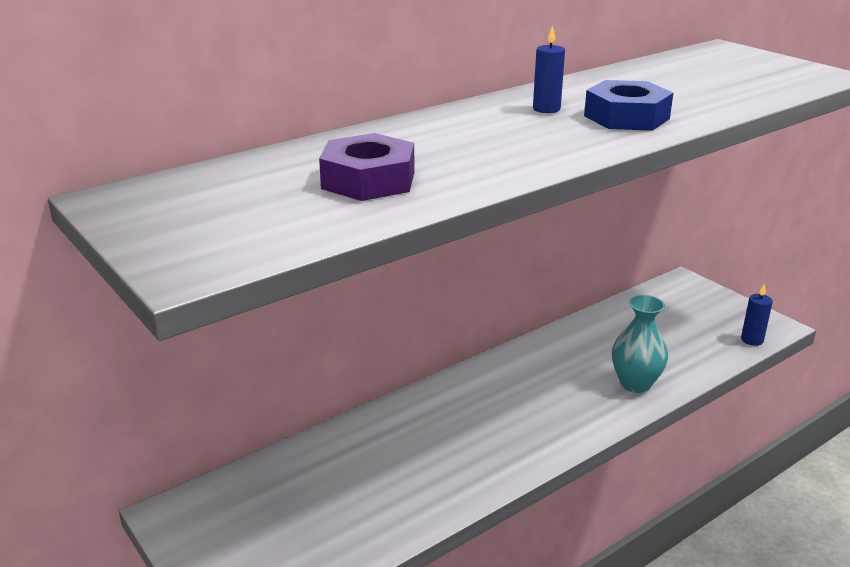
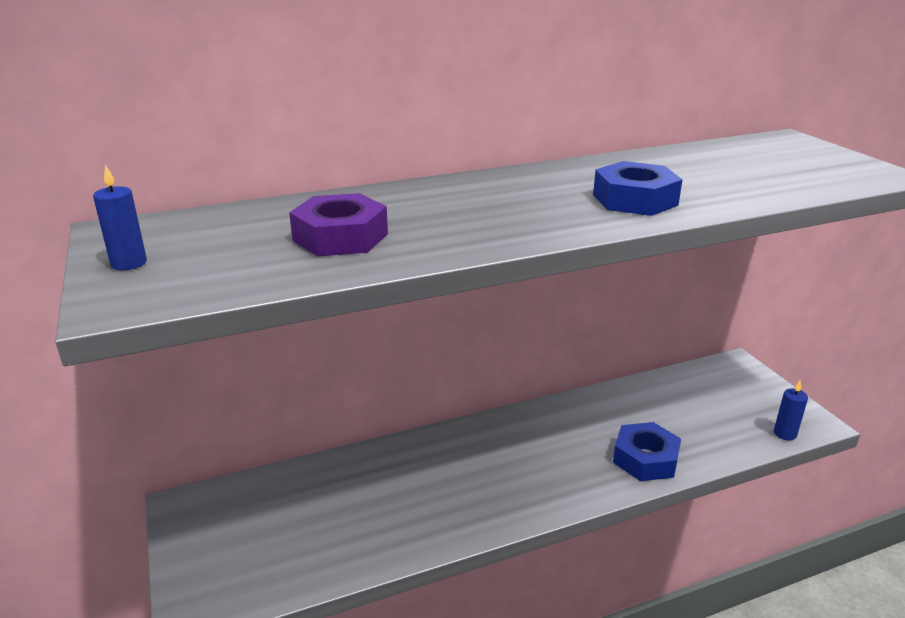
camera: 15 degrees right, 0 degrees up
(546, 109) = (561, 184): blue candle -> blue candle (129, 263)
(635, 384) = (645, 459): turquoise vase -> blue nut

